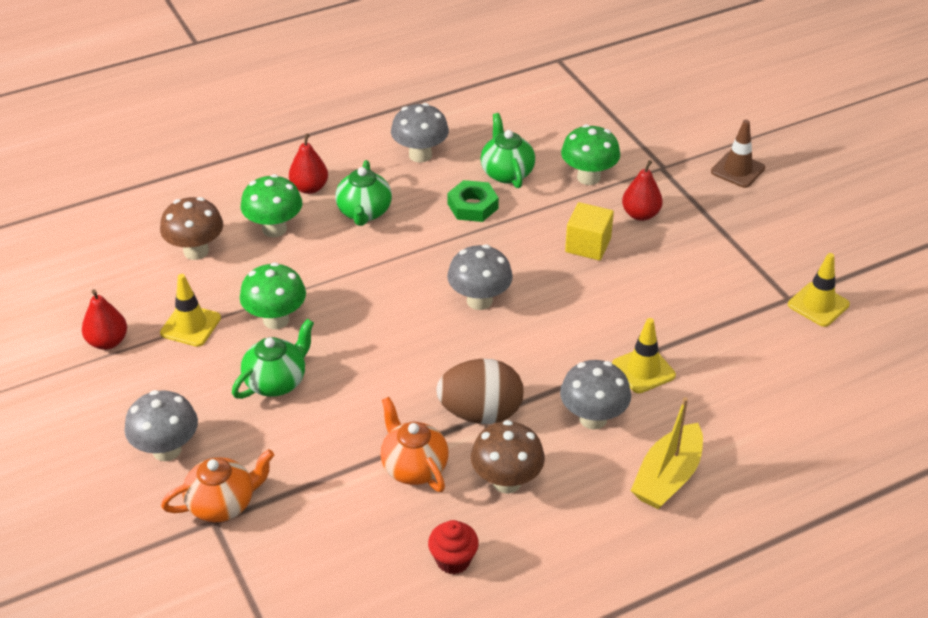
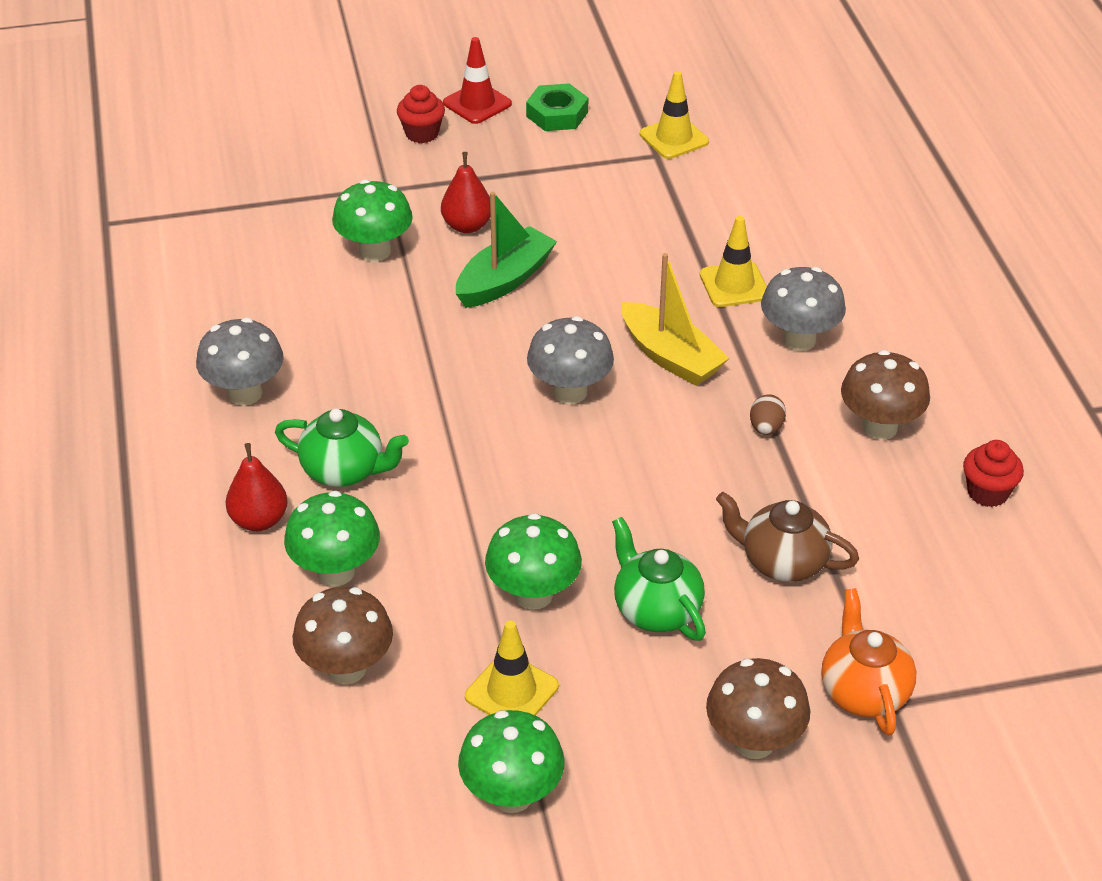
camera: 75 degrees left, 0 degrees up
(107, 342) = (512, 795): red pear -> green mushroom
(167, 450) = (754, 742): grey mushroom -> brown mushroom
(340, 442) = (782, 562): none -> brown teapot
(413, 467) = (840, 501): orange teapot -> none
(473, 206) = (382, 363): green nut -> green nut (557, 114)
(480, 413) = (766, 428): brown egg -> brown egg, size x0.44
(506, 173) = (328, 319): green teapot -> none
(588, 245) = (504, 280): yellow cube -> green boat
(667, 477) = (899, 305): yellow boat -> yellow boat (670, 357)
(737, 170) = (422, 133): brown traffic cone -> red cupcake
(793, 189) = (477, 103): none -> red traffic cone

